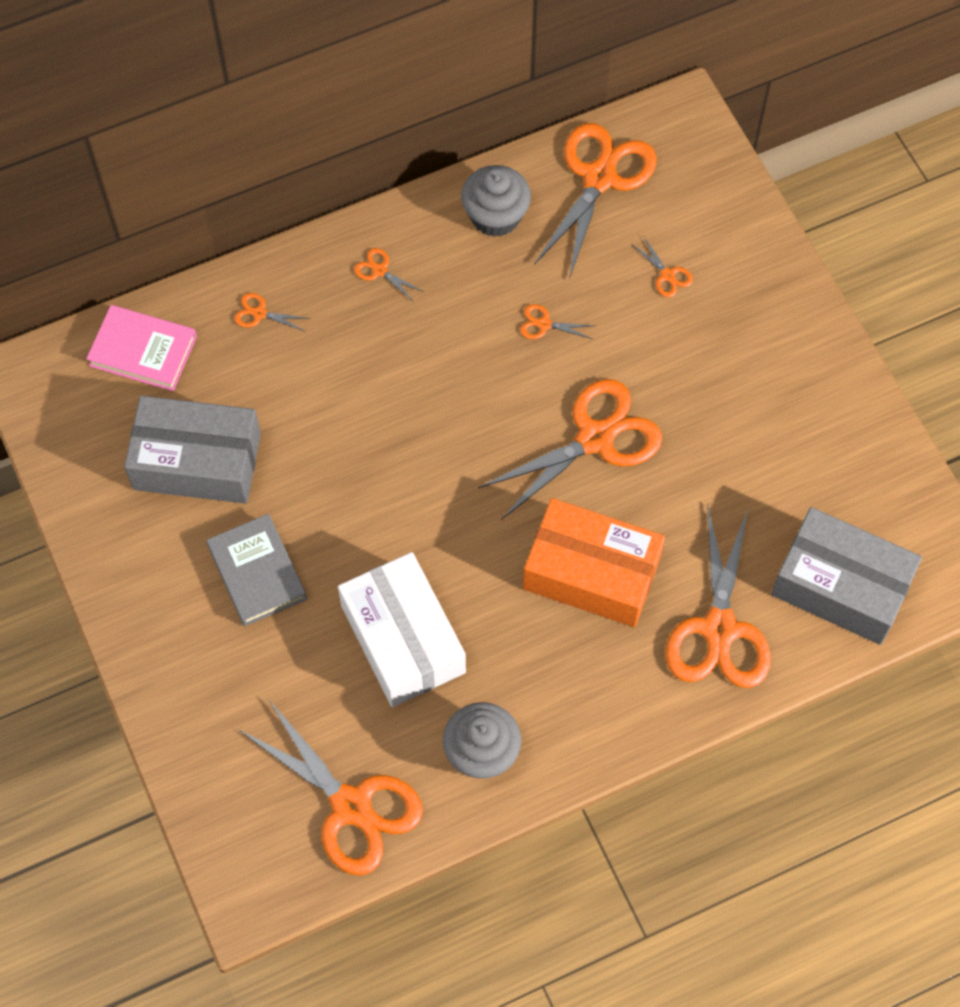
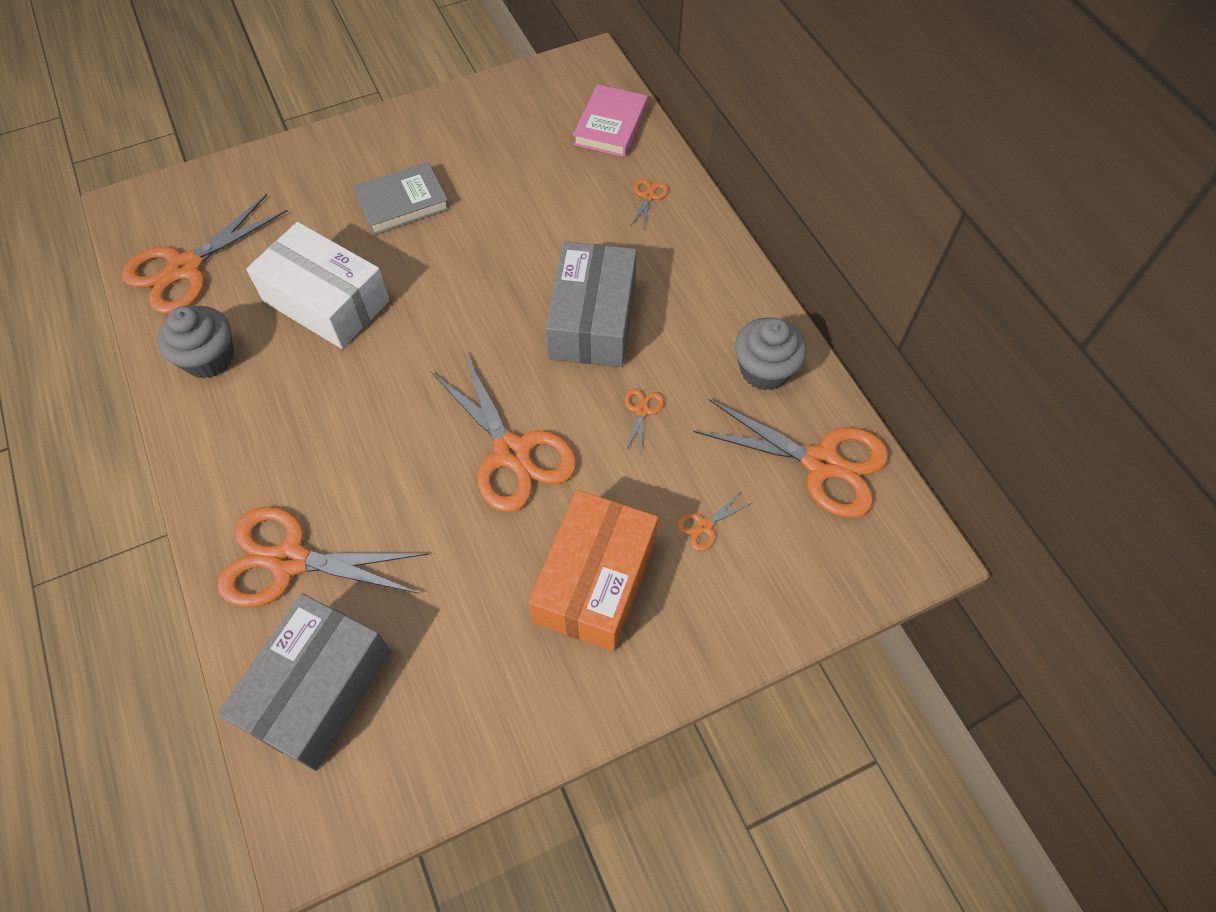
camera: 90 degrees right, 5 degrees down
(197, 461) = (508, 162): grey box -> grey box (593, 320)
(379, 270) = (696, 279): orange scissors -> none
(403, 639) = (326, 301): white box -> white box turned 60 degrees clockwise
(591, 573) = (367, 447): orange box -> orange box (595, 580)

